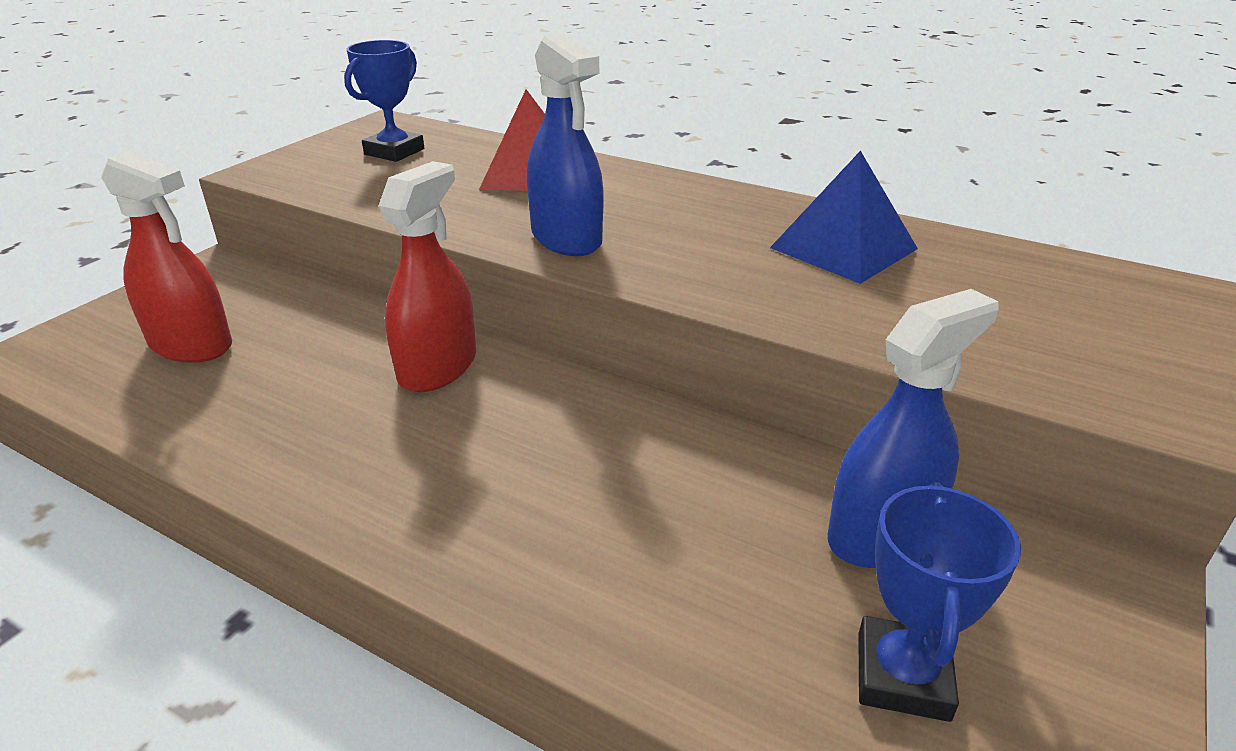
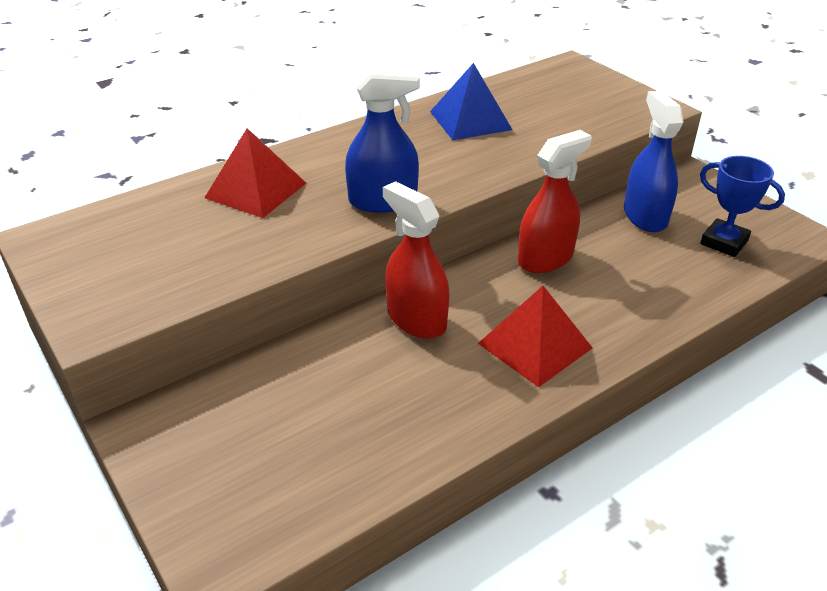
camera: 65 degrees left, 5 degrees up
(191, 345) = (289, 445): red spray bottle -> red spray bottle (545, 258)
(394, 152) = (131, 244): blue trophy -> none
(425, 477) = (534, 345): none -> red pyramid

